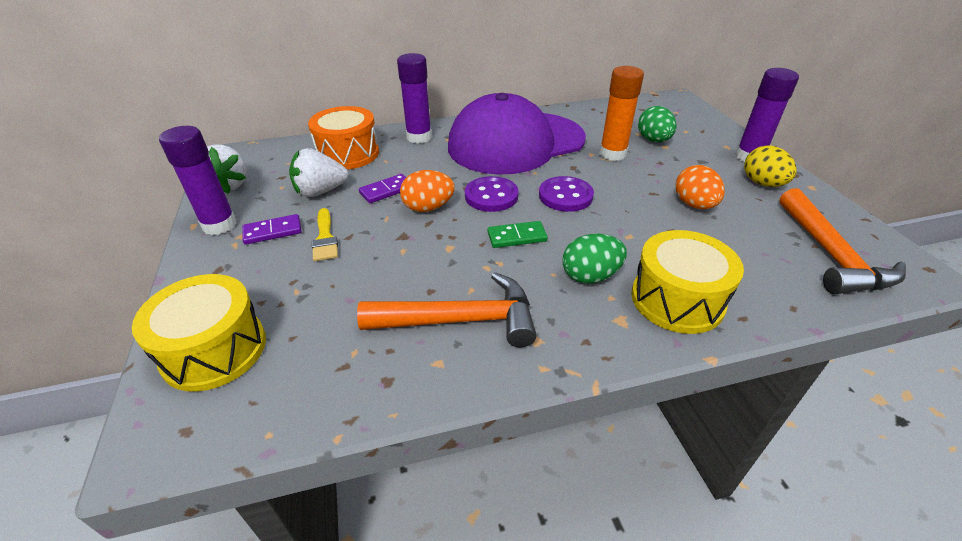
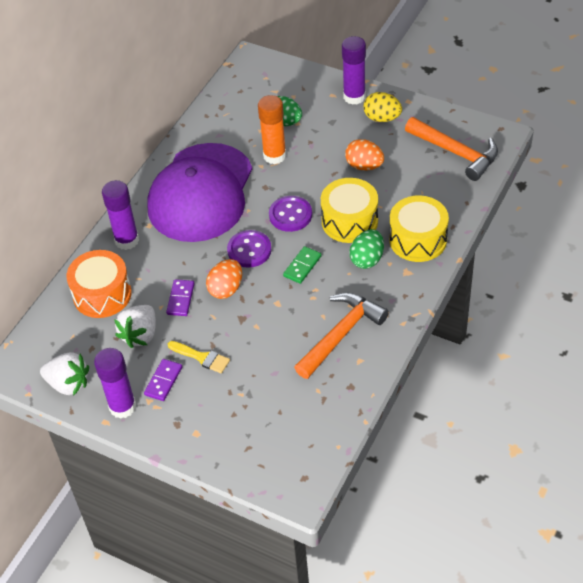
camera: 45 degrees left, 10 degrees up
(214, 350) = (255, 449): yellow drum -> yellow drum (349, 221)

